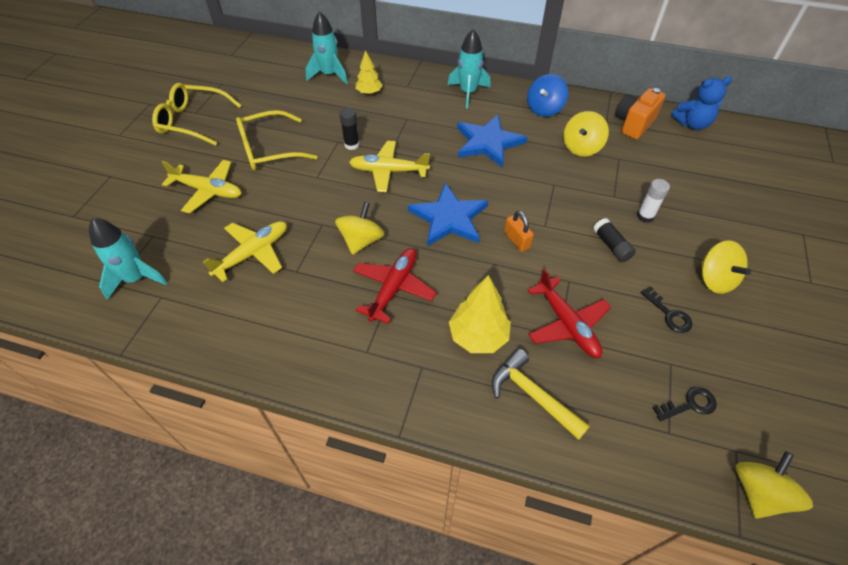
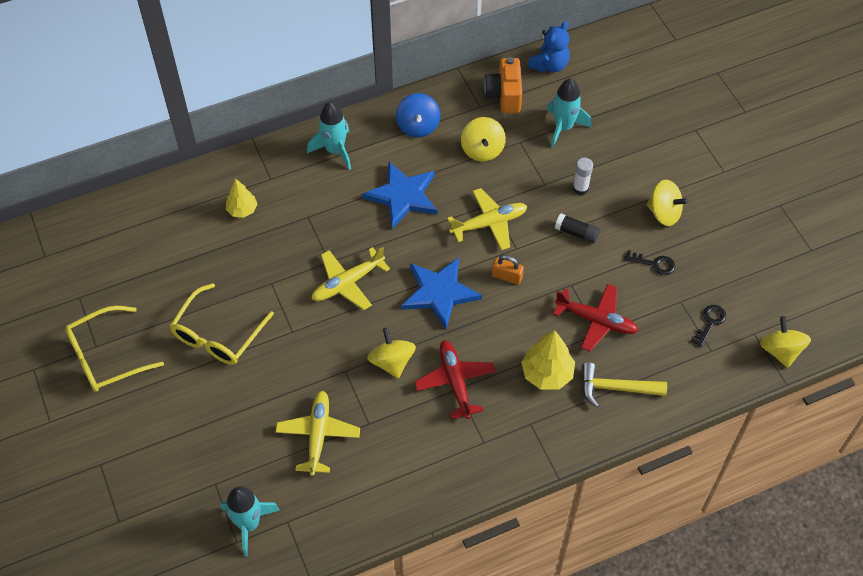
camera: 40 degrees left, 5 degrees up
(208, 191) = (212, 411): yellow plane -> yellow plane (489, 223)
(329, 75) = (179, 214): turquoise rocket -> turquoise rocket (563, 127)
(351, 145) = (287, 278): black glue stick -> none

